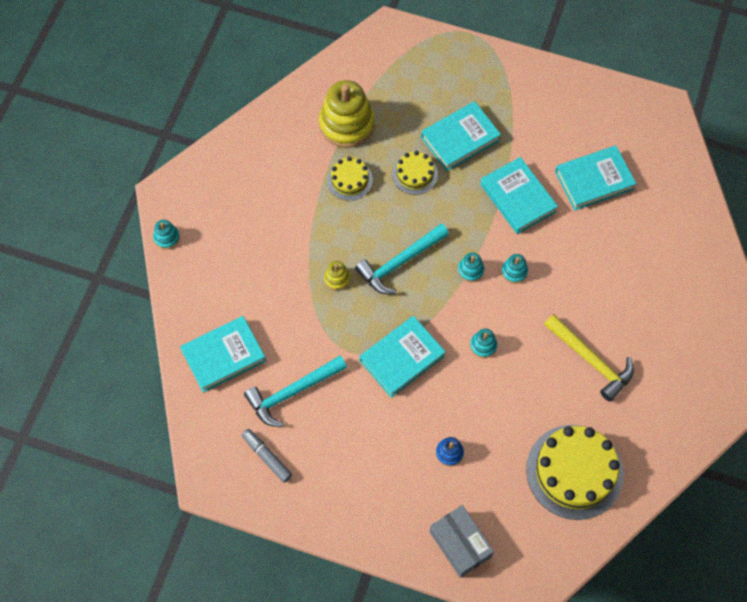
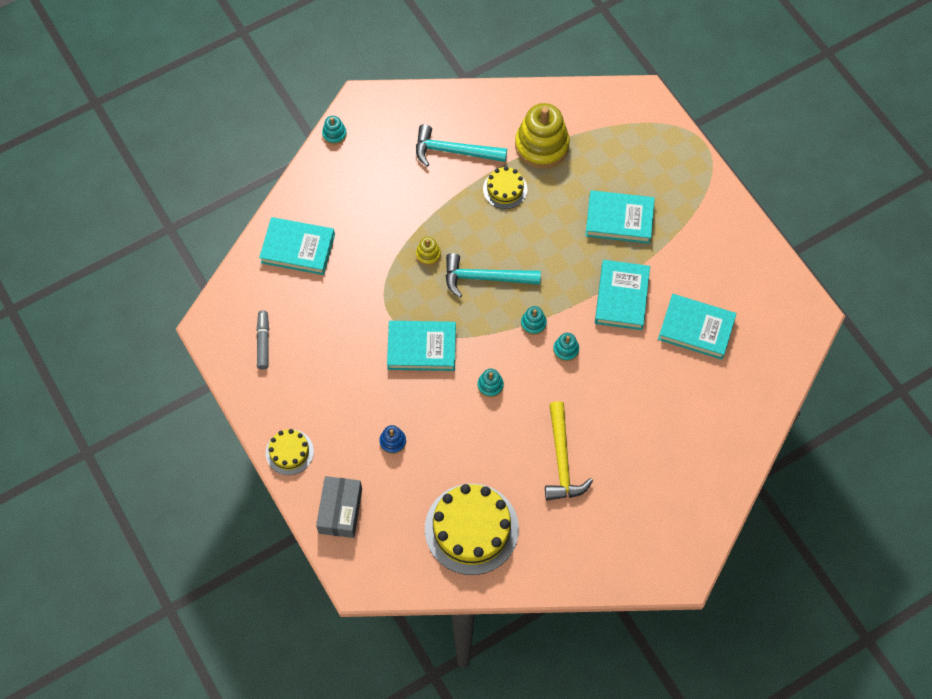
camera: 40 degrees right, 0 degrees up
(292, 393) = (321, 311): turquoise hammer -> turquoise hammer (454, 151)
(415, 174) = (558, 221): yellow cake -> yellow cake (289, 452)

